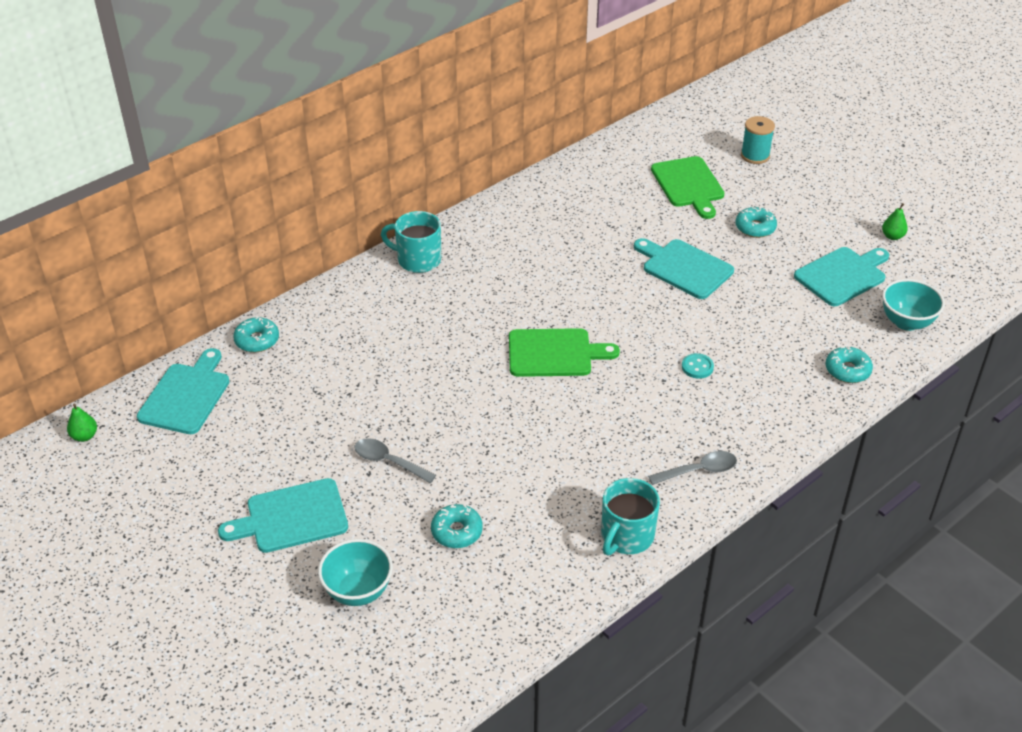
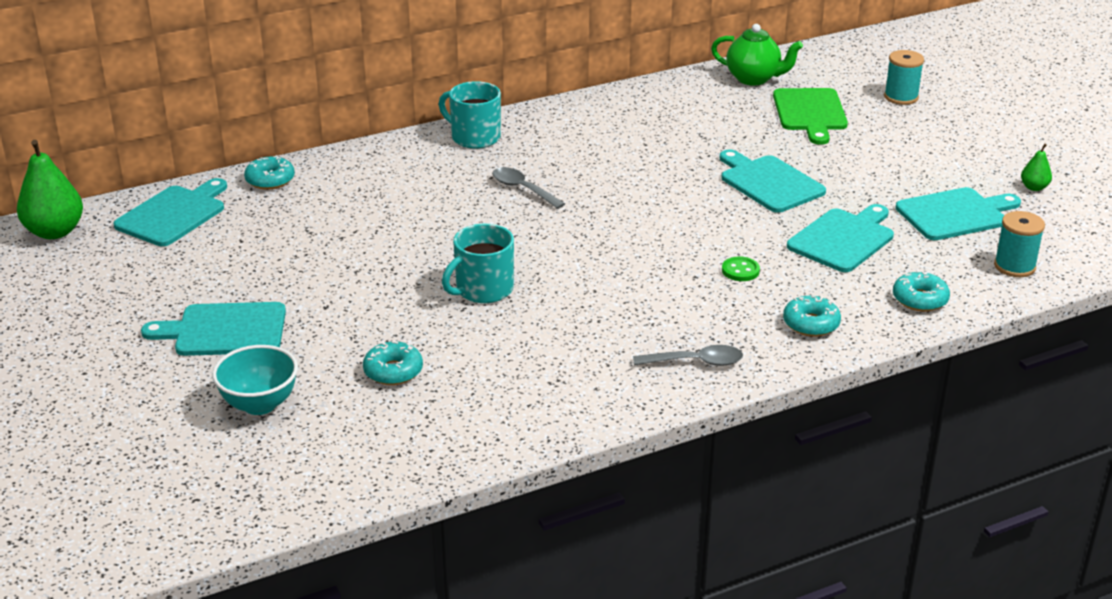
camera: 15 degrees right, 10 degrees down
(84, 436) = (55, 232): green pear -> green pear, size x2.02
(388, 461) = (352, 300): grey spoon -> grey spoon (522, 189)
(554, 353) = (582, 235): green cutting board -> none
(626, 536) = (581, 407): turquoise mug -> turquoise mug (483, 290)
(628, 154) = (754, 79): none -> green teapot
(697, 367) = (740, 270): turquoise button -> green button
(755, 228) = (870, 159): turquoise donut -> turquoise donut (811, 324)
(765, 318) = (843, 239): none -> turquoise cutting board
(906, 322) = (1014, 266): turquoise bowl -> turquoise spool

